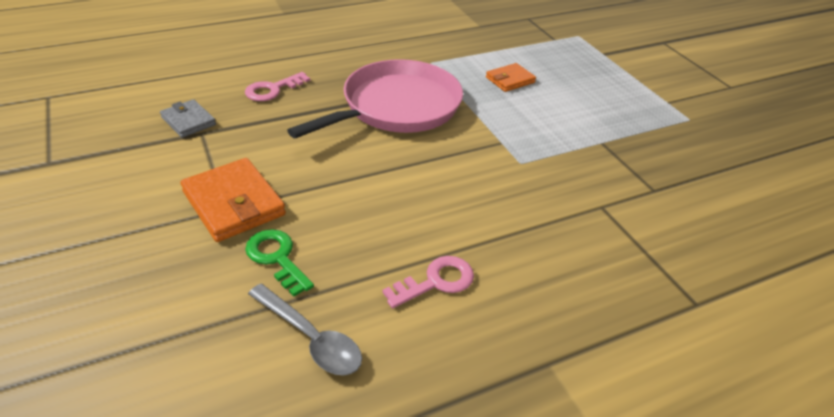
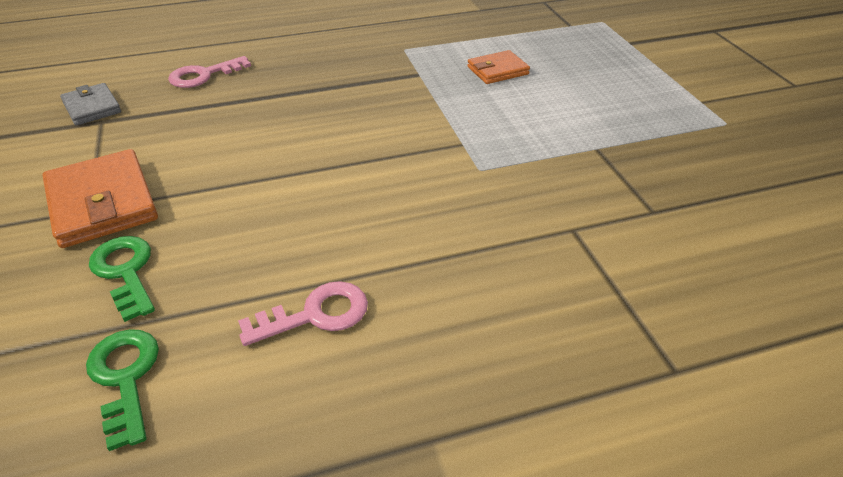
camera: 10 degrees right, 0 degrees up
(311, 338) = (125, 378): grey spoon -> green key
(396, 107) = (344, 98): pink pan -> none

